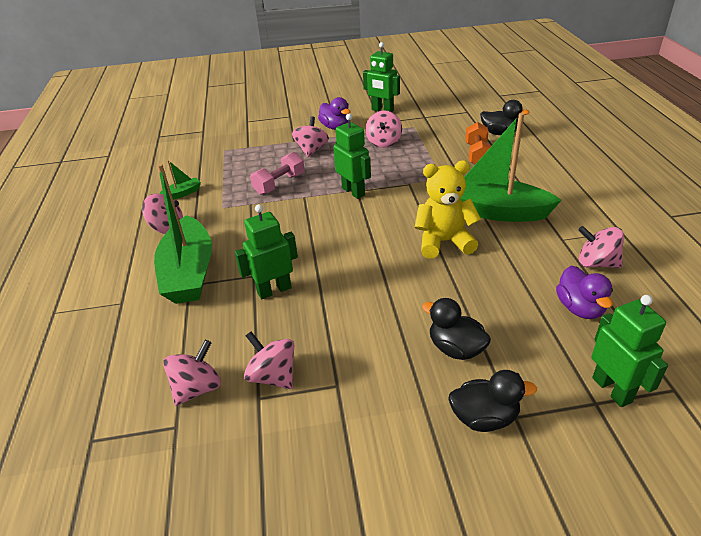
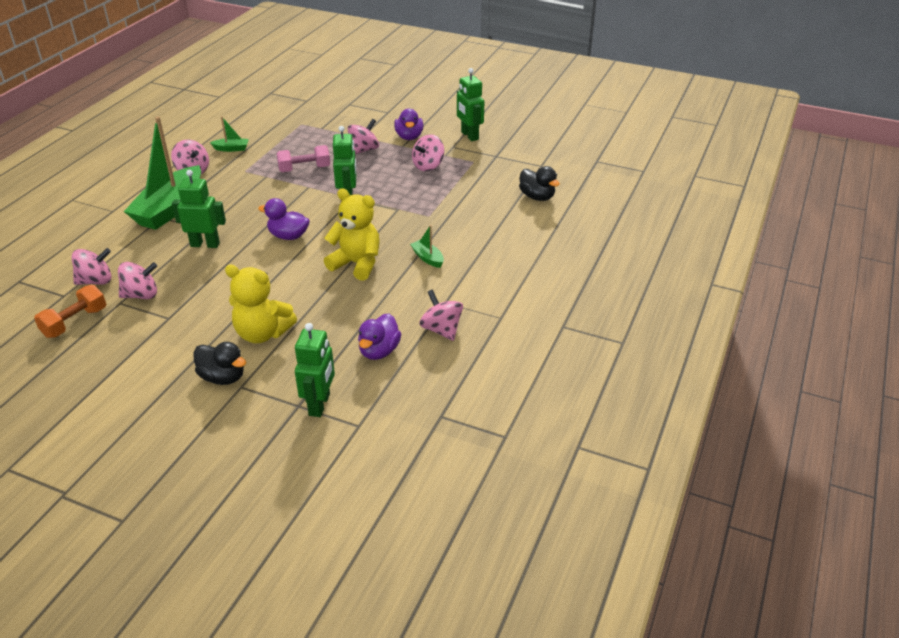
camera: 30 degrees right, 0 degrees up
(273, 376) = (141, 295): pink spinning top -> pink spinning top turned 90 degrees clockwise
(347, 246) = (288, 236): none -> purple duck
(455, 349) = (262, 333): black duck -> yellow teddy bear
(477, 155) = (487, 208): orange dumbbell -> orange dumbbell (75, 322)
(493, 211) = (428, 258): green boat -> green boat, size x0.41

